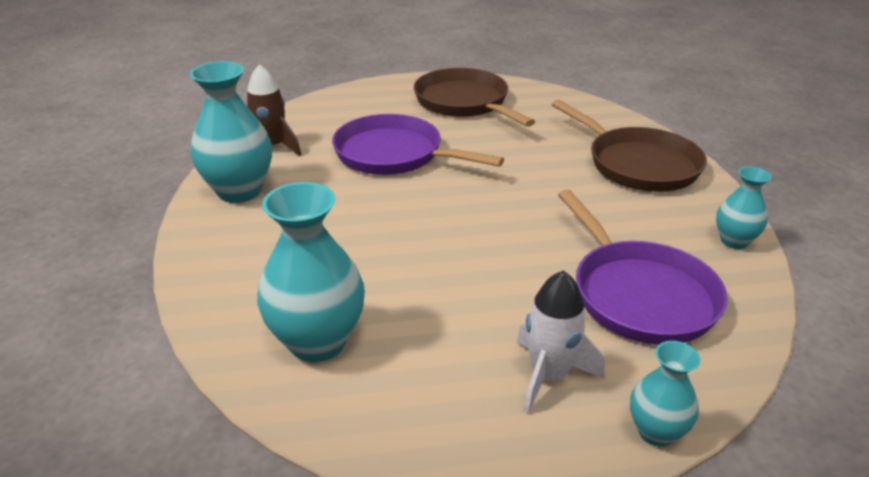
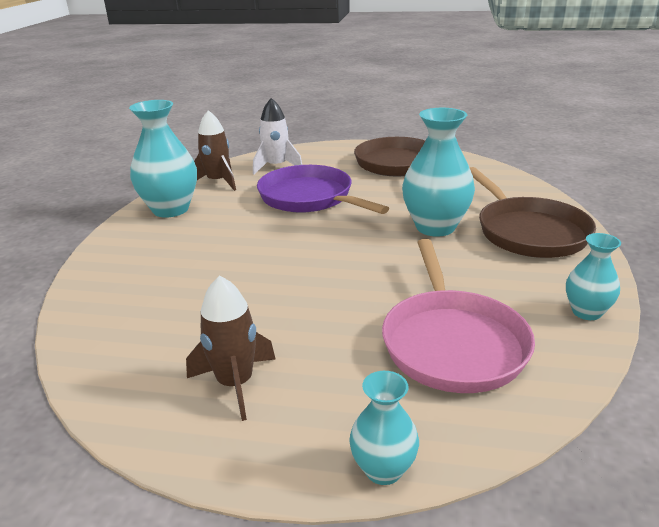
camera: 20 degrees right, 5 degrees down
(317, 342) = (143, 328): turquoise vase -> turquoise vase (435, 227)
(463, 382) = (235, 383): none -> brown rocket
(549, 376) = (315, 395): white rocket -> white rocket (276, 166)
(639, 294) = (452, 342): purple pan -> pink pan

